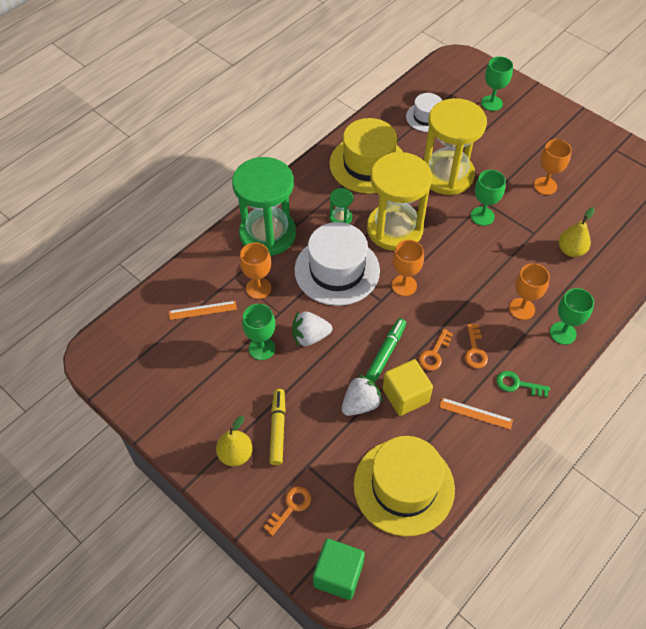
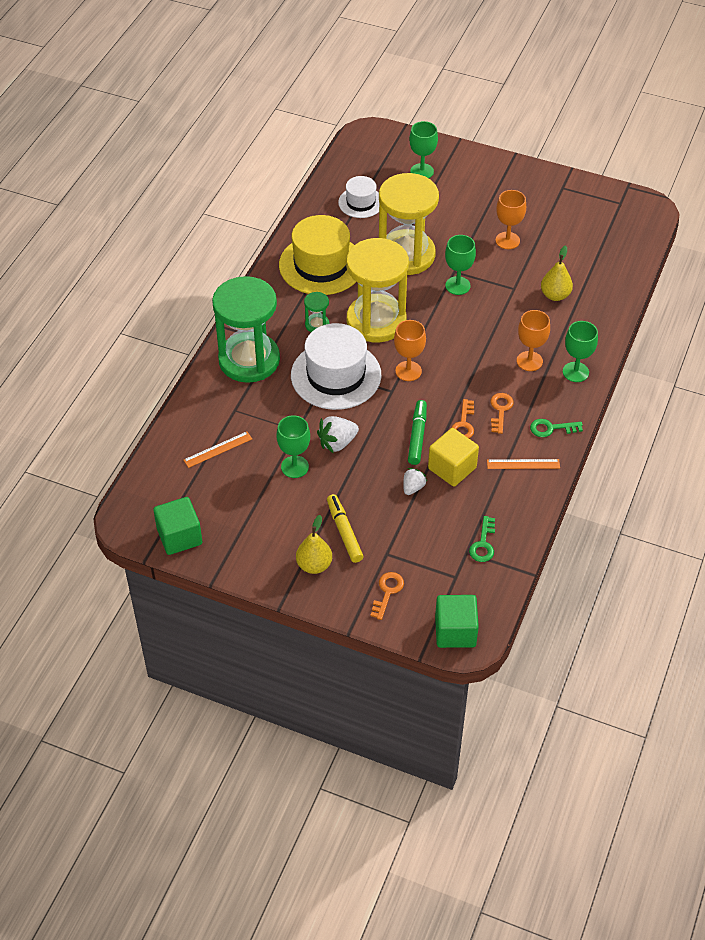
camera: 20 degrees left, 5 degrees down
(130, 384) = (179, 536): none -> green cube
(258, 288) = (264, 413): orange goblet -> none
(360, 404) = (413, 487): white strawberry -> white strawberry, size x0.64
(404, 486) = (483, 544): yellow hat -> green key
(475, 350) = (500, 410): orange key -> orange key turned 150 degrees counterclockwise

